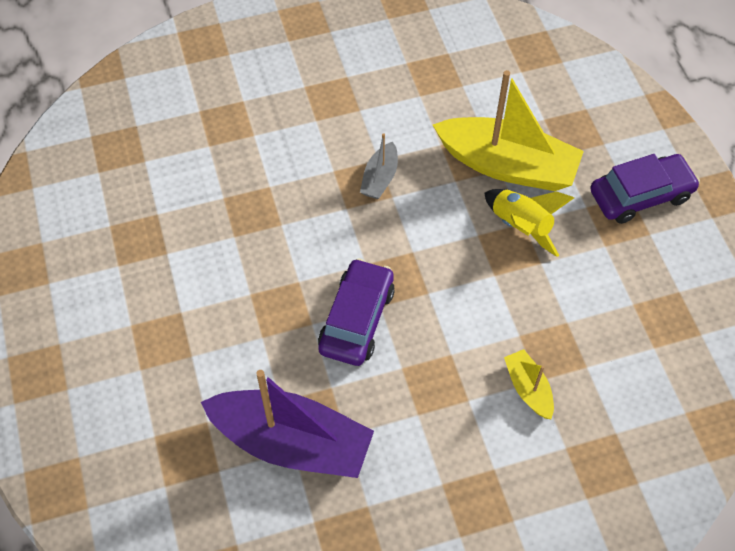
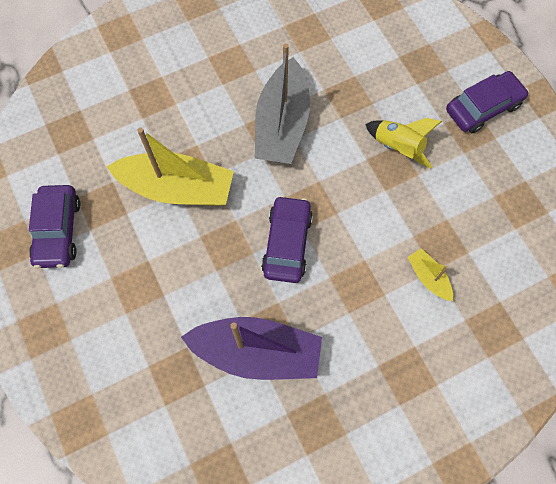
camera: 10 degrees left, 10 degrees up
(80, 260) = (58, 231): none -> purple car
(380, 178) = (282, 124): grey boat -> grey boat, size x2.16
(507, 165) = (378, 99): yellow boat -> yellow boat (177, 188)

